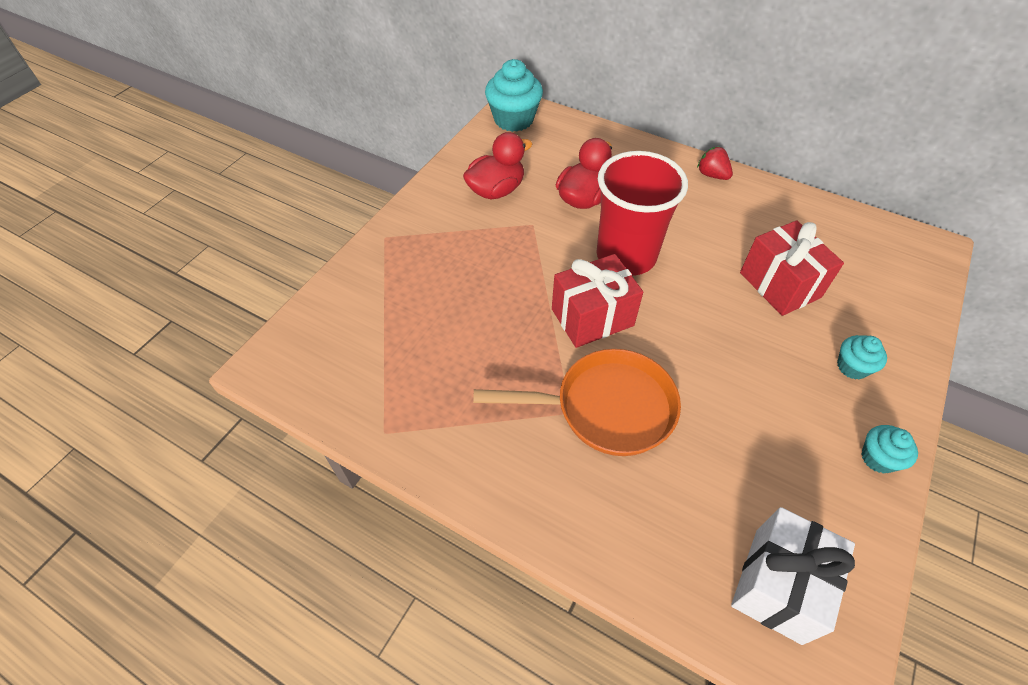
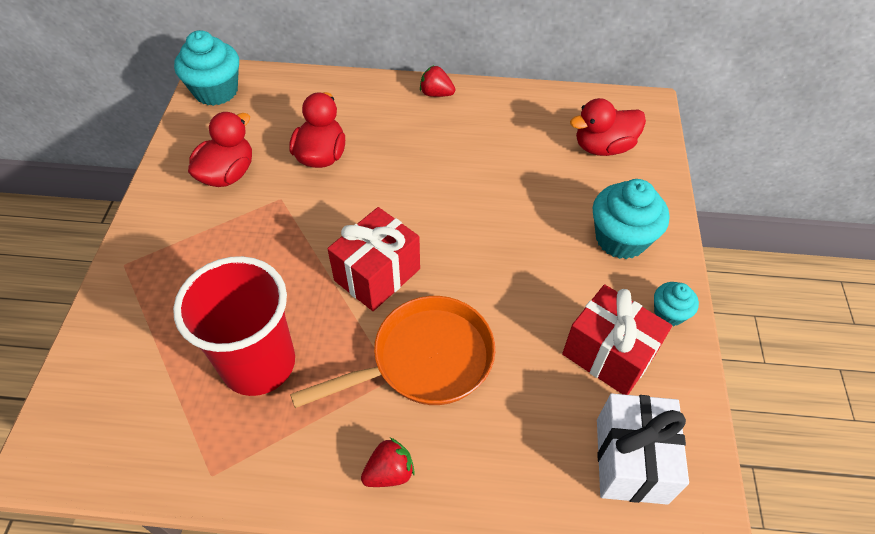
camera: 25 degrees left, 0 degrees up
(534, 493) = (389, 472): none -> red strawberry
(626, 256) = (386, 201): red cup -> red cup (258, 364)
(780, 285) = (535, 183): red gift -> red gift (608, 354)
(852, 367) = (620, 239): turquoise cupcake -> turquoise cupcake, size x1.83
(867, 273) = (603, 147): none -> red duck

